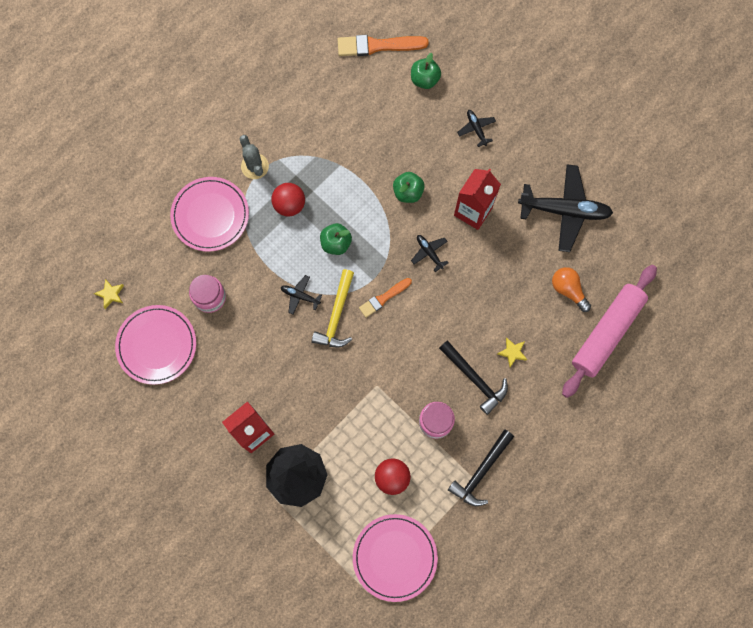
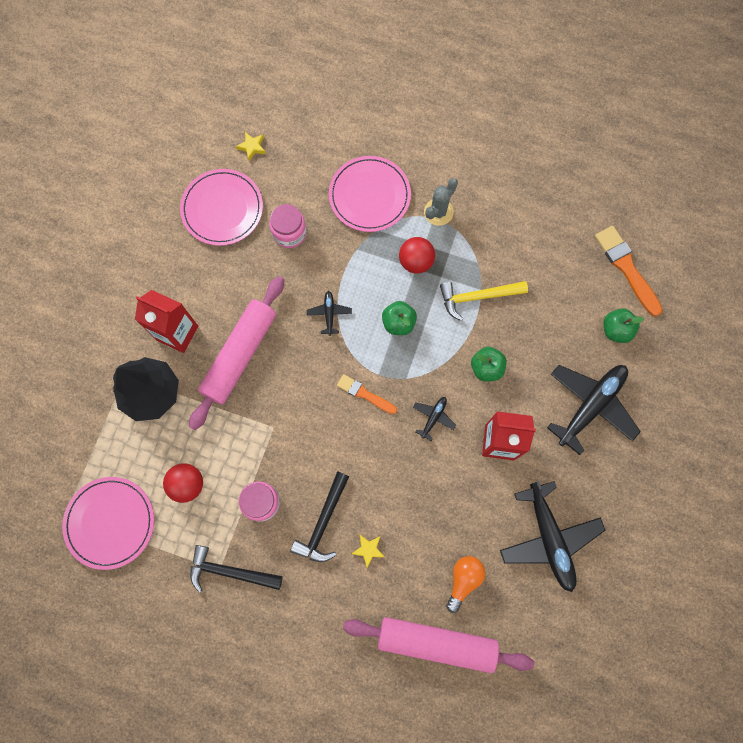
camera: 65 degrees right, 0 degrees up
(300, 386) = (240, 355): none -> pink rolling pin
(336, 315) = (326, 357): yellow hammer -> yellow hammer (477, 297)
(476, 129) = (590, 406): black plane -> black plane, size x2.21

